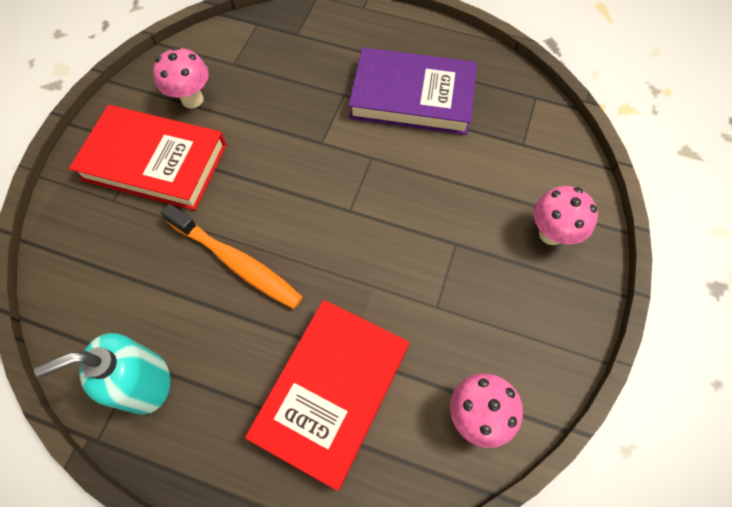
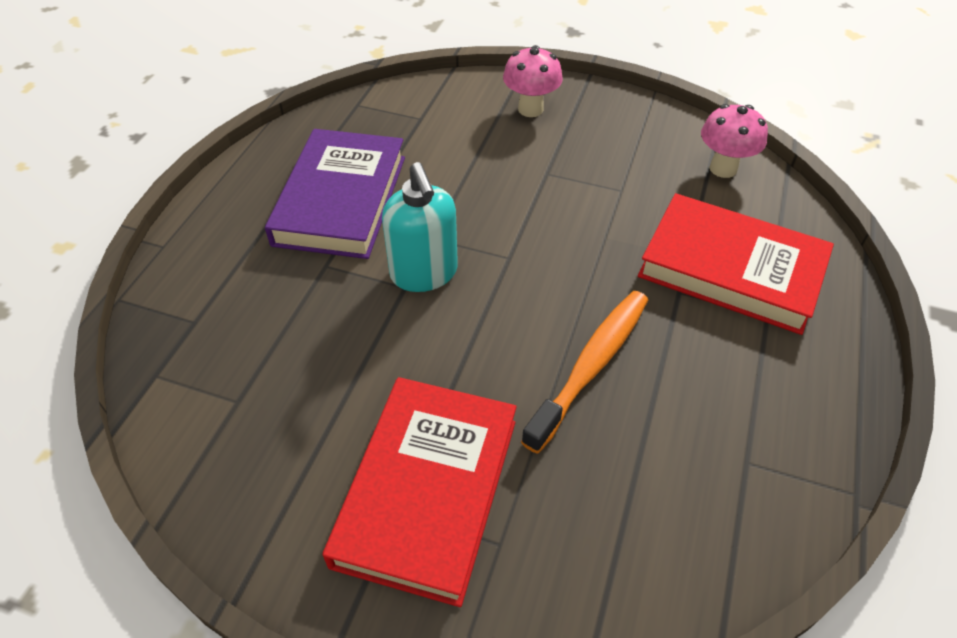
camera: 90 degrees left, 15 degrees down
(145, 383) = (771, 448): turquoise soap dispenser -> turquoise soap dispenser (424, 273)
(192, 99) = (304, 452): pink mushroom -> none

